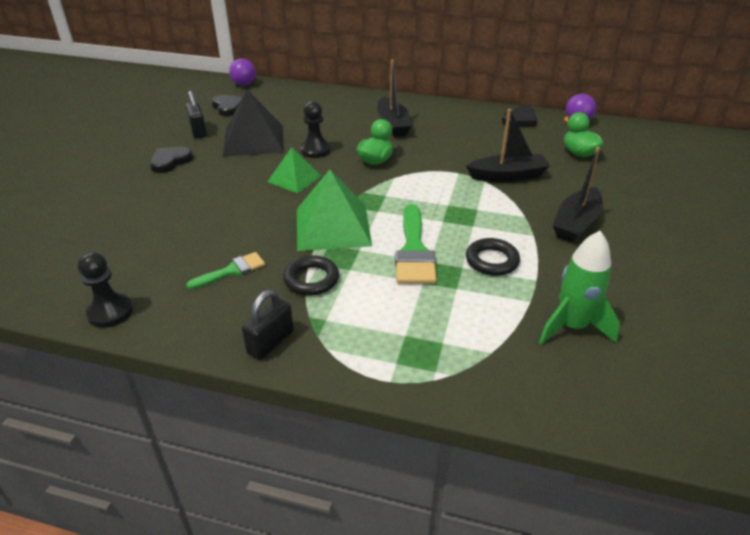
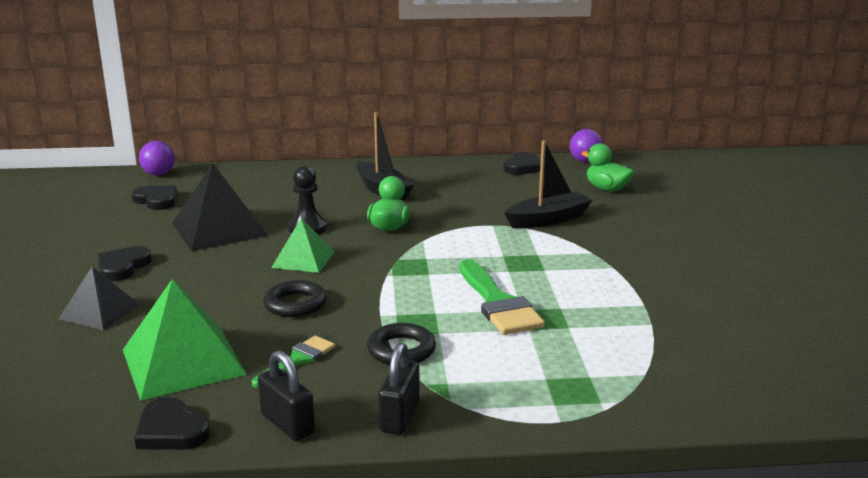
camera: 20 degrees left, 15 degrees down
(110, 312) = (171, 430): black pawn -> black heart
(131, 197) = (99, 311): none -> black pyramid
(198, 131) = (135, 230): black padlock -> black padlock (287, 424)
(332, 226) = (387, 297): green pyramid -> green pyramid (182, 361)
(492, 261) = (587, 297): black ring -> black ring (295, 304)
(572, 327) = (707, 337): green rocket -> none
(576, 223) = (648, 250): black boat -> none

